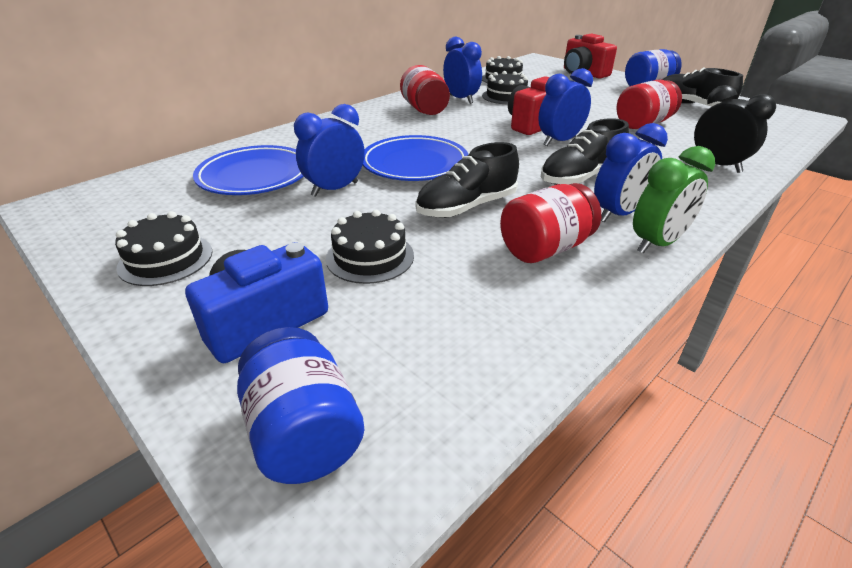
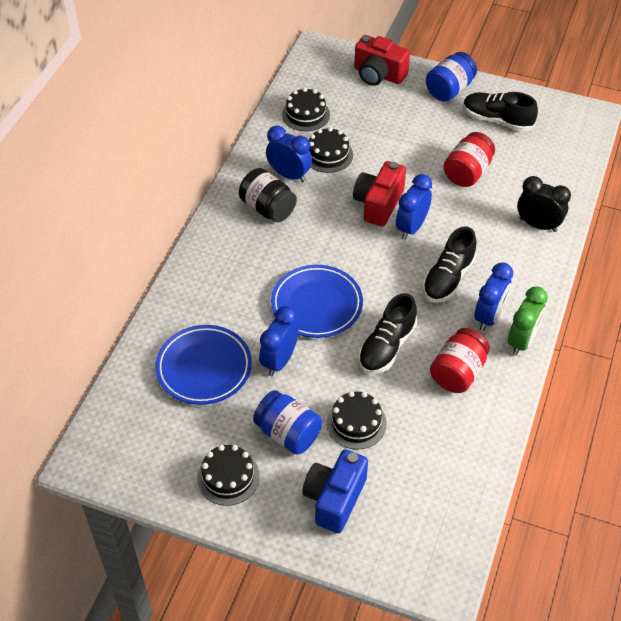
camera: 25 degrees left, 15 degrees up
(304, 433) = (408, 550): blue jar -> blue jar (288, 433)
(424, 110) = (268, 208): red jar -> black jar

